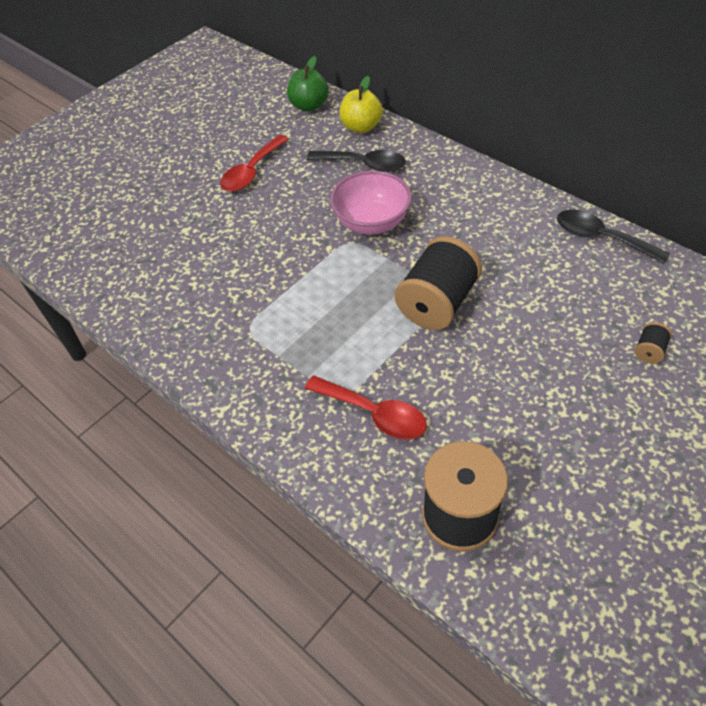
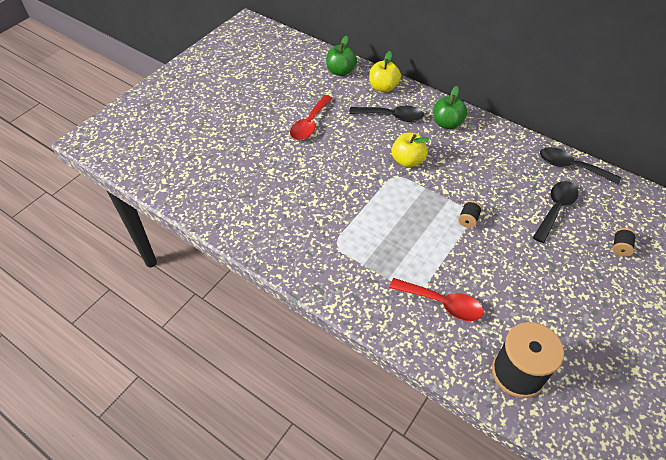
camera: 10 degrees left, 0 degrees up
(371, 222) = (407, 160): pink bowl -> yellow apple
(437, 175) = (447, 123): none -> green apple
(437, 303) = (468, 219): black spool -> black spool, size x0.42
(565, 294) = (555, 209): none -> black spoon

